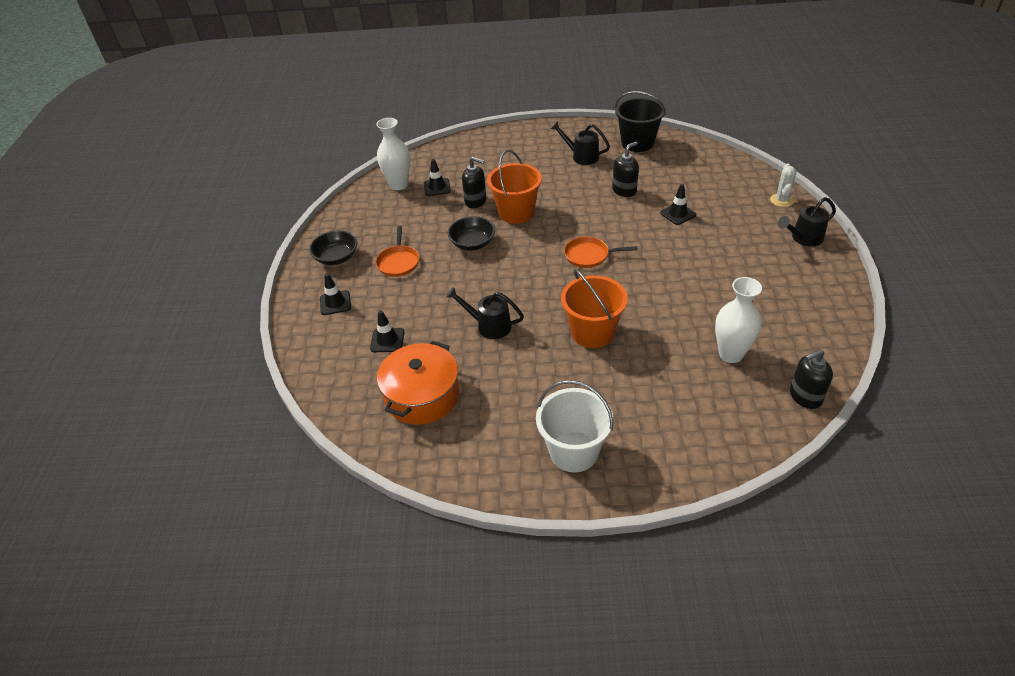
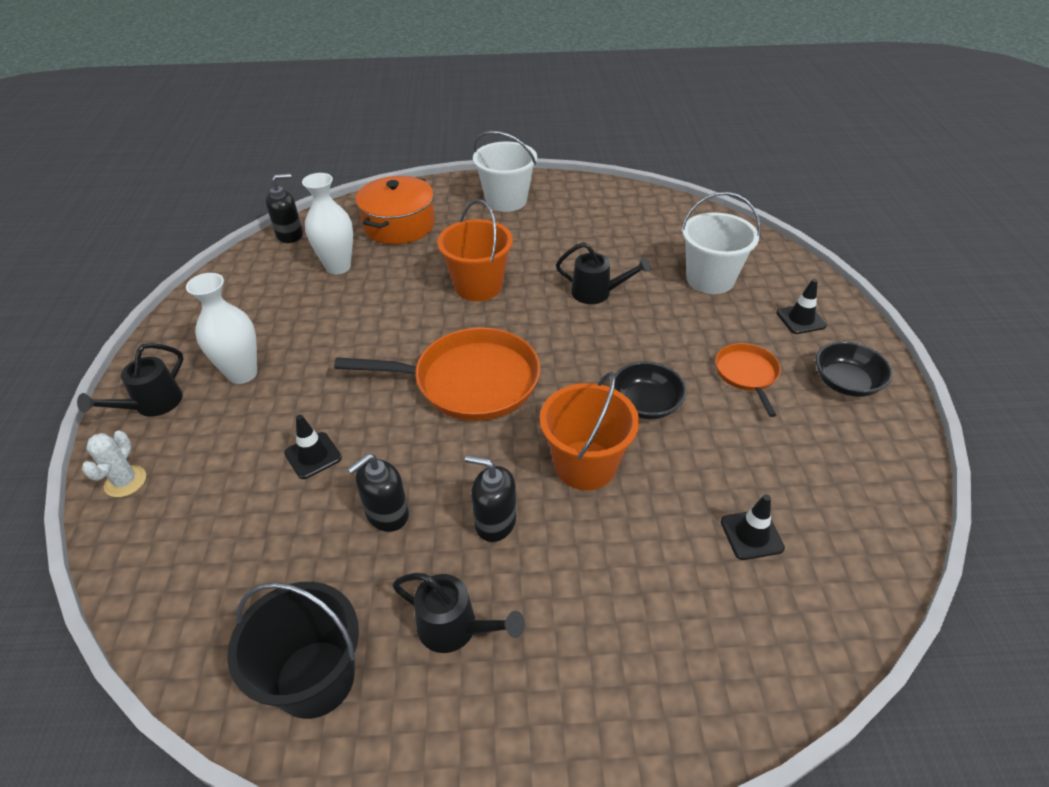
camera: 175 degrees right, 0 degrees up
(387, 340) = (710, 279): black traffic cone -> white bucket
(399, 185) = (835, 545): white vase -> white vase (242, 373)
(422, 396) = (650, 234): orange pot -> orange pot (399, 225)
(475, 201) = (663, 494): black soap dispenser -> black soap dispenser (495, 522)
(589, 255) = (470, 381): orange pan -> orange pan, size x1.92
(803, 238) = (152, 405): black watering can -> black watering can turned 150 degrees clockwise

